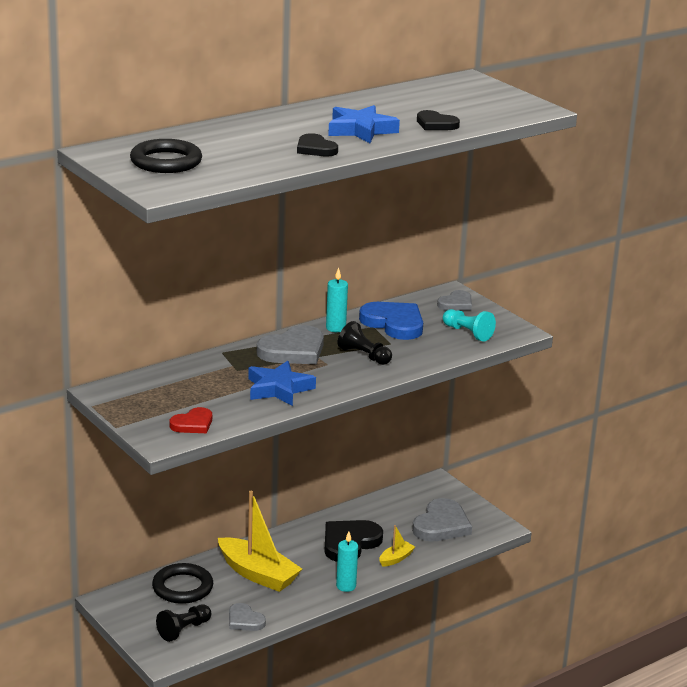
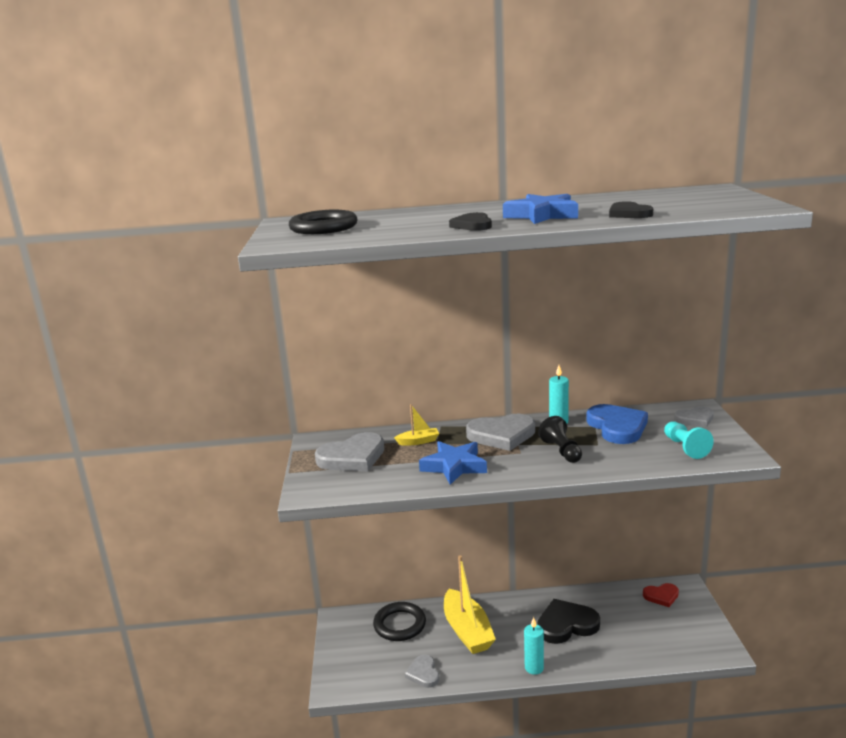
camera: 35 degrees right, 5 degrees down
(183, 630) = (369, 665): black pawn -> none
(193, 424) = (349, 483): red heart -> red heart (661, 596)
(396, 559) = (599, 653): yellow boat -> yellow boat (418, 441)
(441, 525) = (664, 631): grey heart -> grey heart (352, 457)

